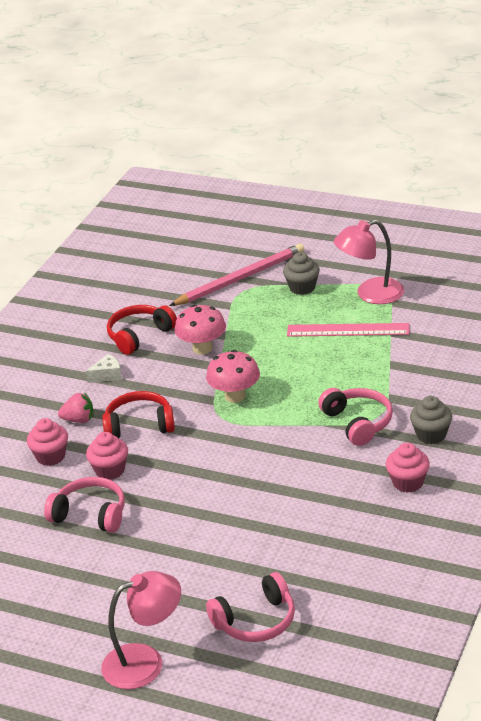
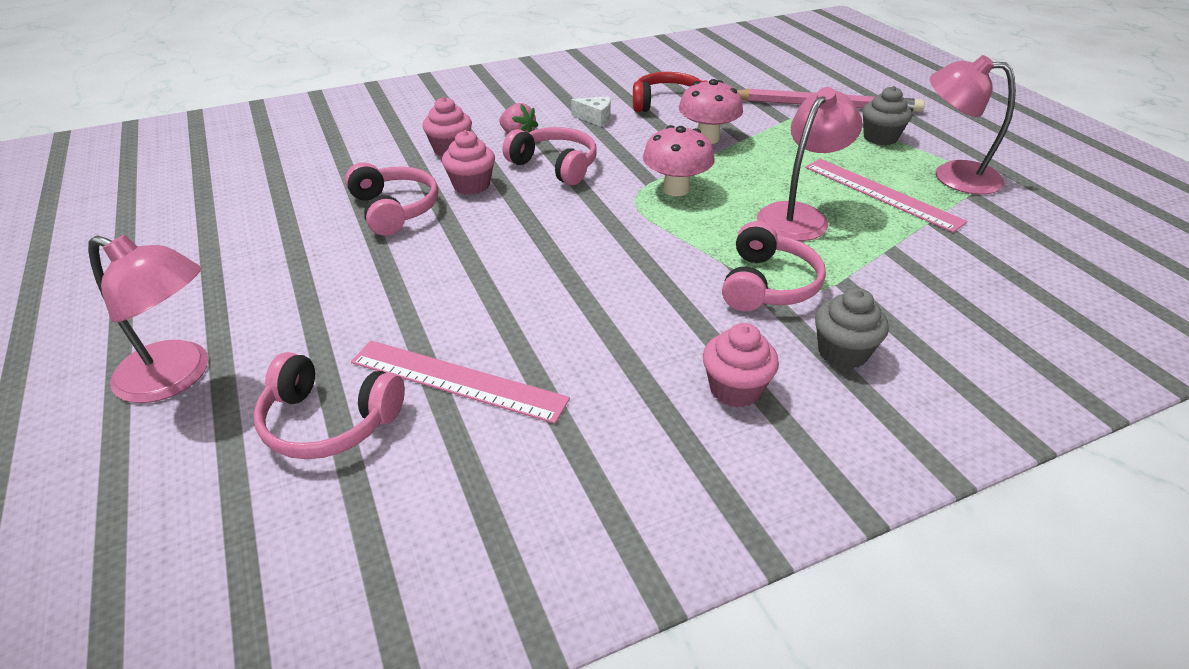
camera: 40 degrees right, 5 degrees up
(139, 425) = (555, 166): red headphones -> pink headphones
(283, 565) = (457, 380): none -> pink ruler
(323, 371) = (799, 215): none -> pink lamp

